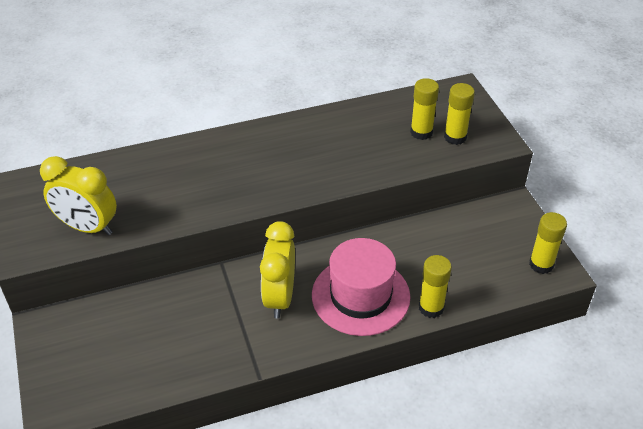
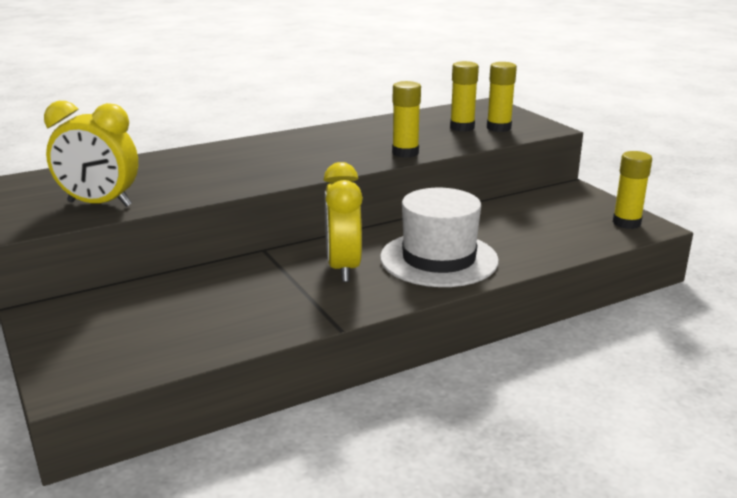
camera: 10 degrees left, 20 degrees down
(360, 296) = (439, 259): pink hat -> white hat
(431, 307) = (524, 260): yellow glue stick -> yellow glue stick (405, 153)

